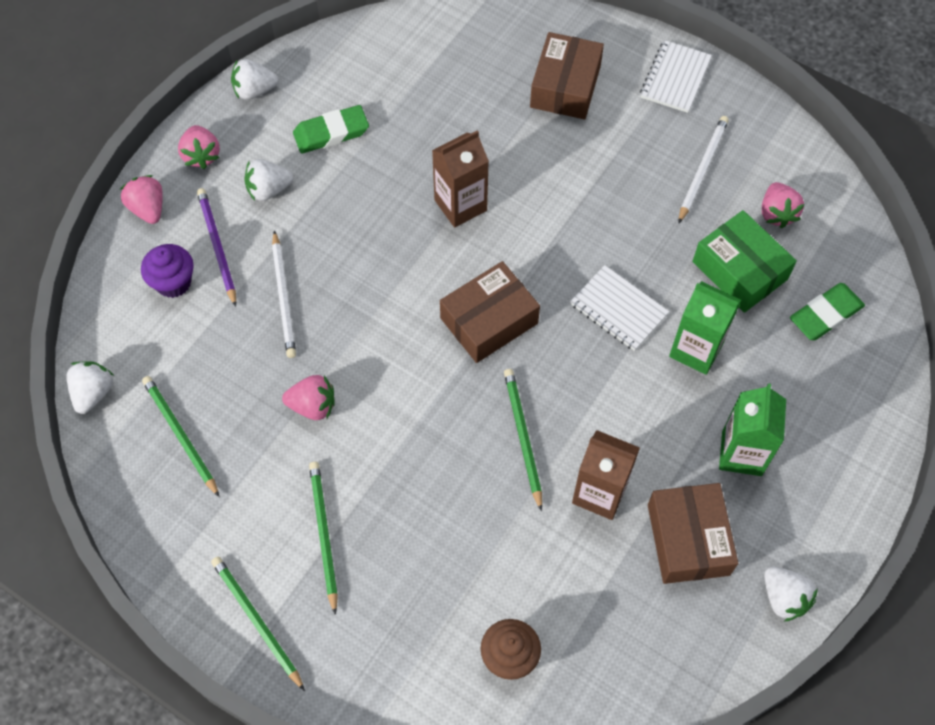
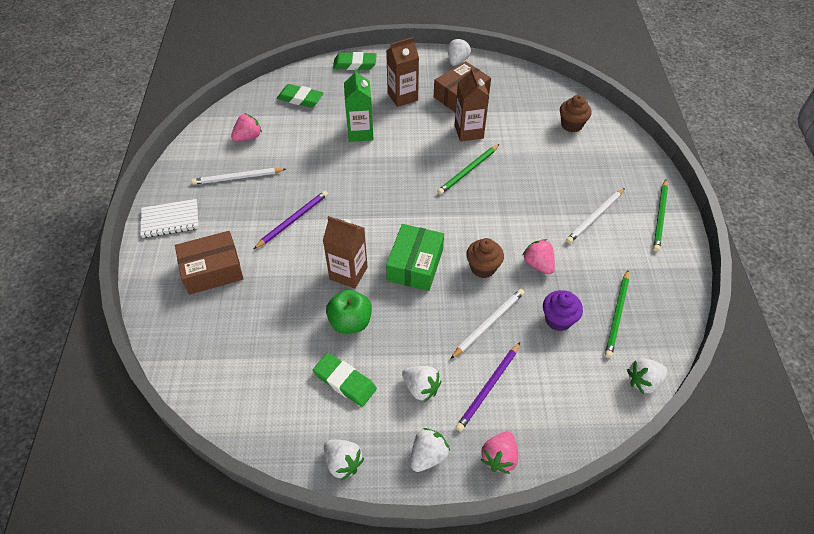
camera: 125 degrees left, 10 degrees down
(173, 282) = (535, 394): purple cupcake -> purple cupcake (558, 320)
(201, 155) = (428, 455): pink strawberry -> white strawberry
(323, 534) = (595, 217): green pencil -> white pencil
(357, 343) = (483, 268): none -> brown cupcake
(395, 173) = (350, 322): none -> green apple
(489, 321) = (415, 218): brown box -> none
(584, 192) = (293, 220): none -> purple pencil
(618, 309) = (361, 170): white notebook -> none
(739, 270) = (298, 136): green box -> green box (415, 265)
(741, 453) = (402, 97): green carton -> brown carton
(870, 434) = (355, 64): none -> green eraser

